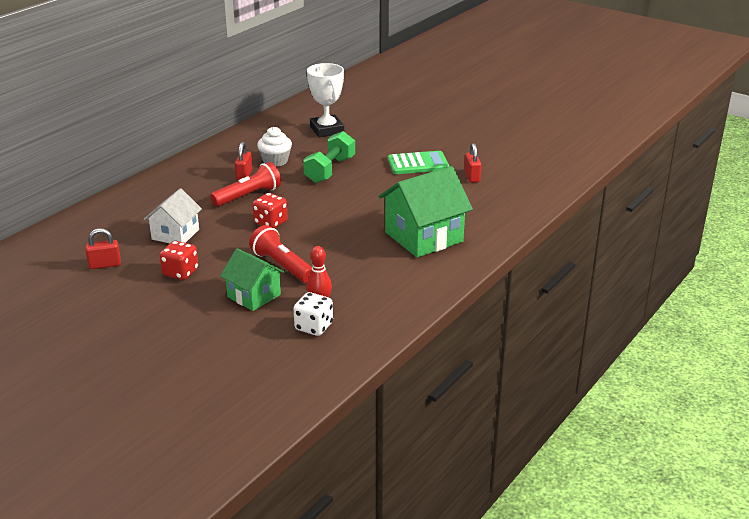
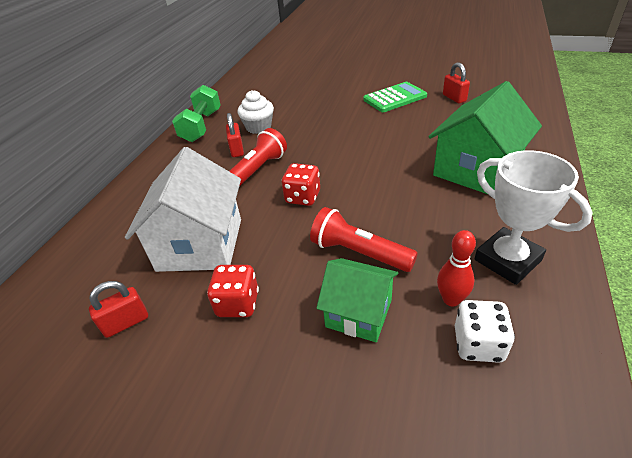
camera: 15 degrees left, 10 degrees up
(175, 234) = (200, 244): white house -> white house, size x1.64
(327, 130) = (286, 87): white trophy -> white trophy (507, 260)
(330, 170) = (319, 123): green dumbbell -> green dumbbell (201, 126)

